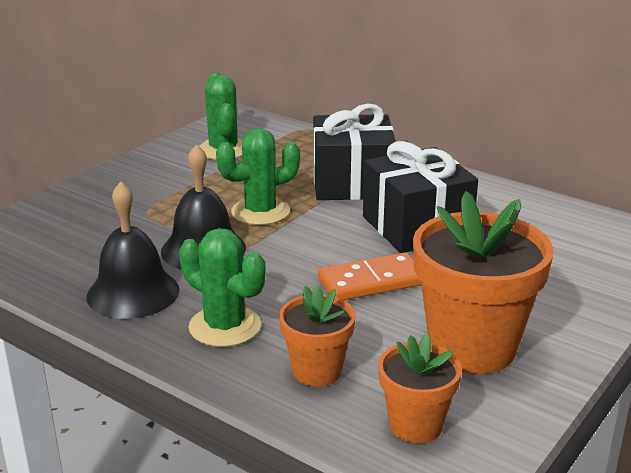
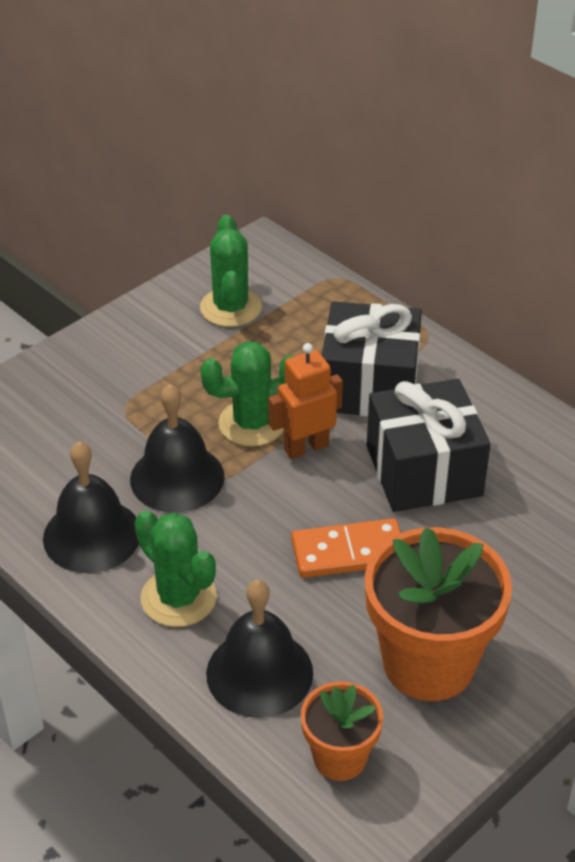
camera: 10 degrees right, 15 degrees up
(311, 222) = (306, 447): none -> orange robot
(317, 371) = (259, 673): orange flower pot -> black bell

